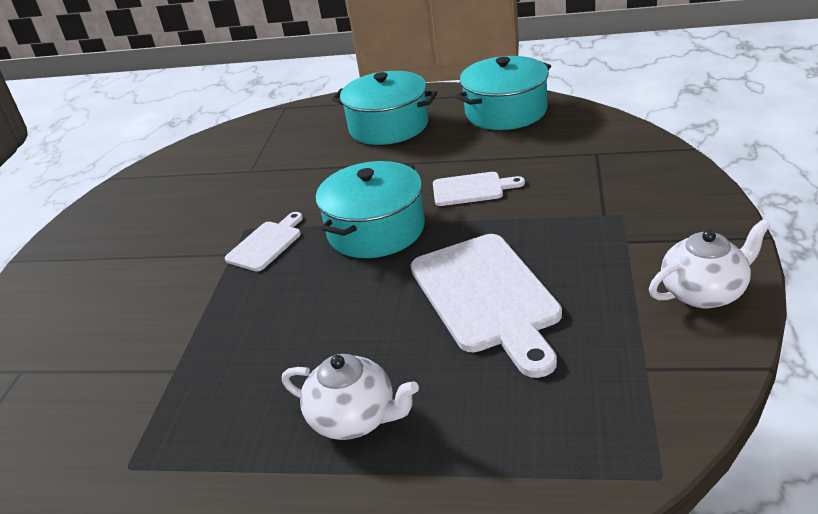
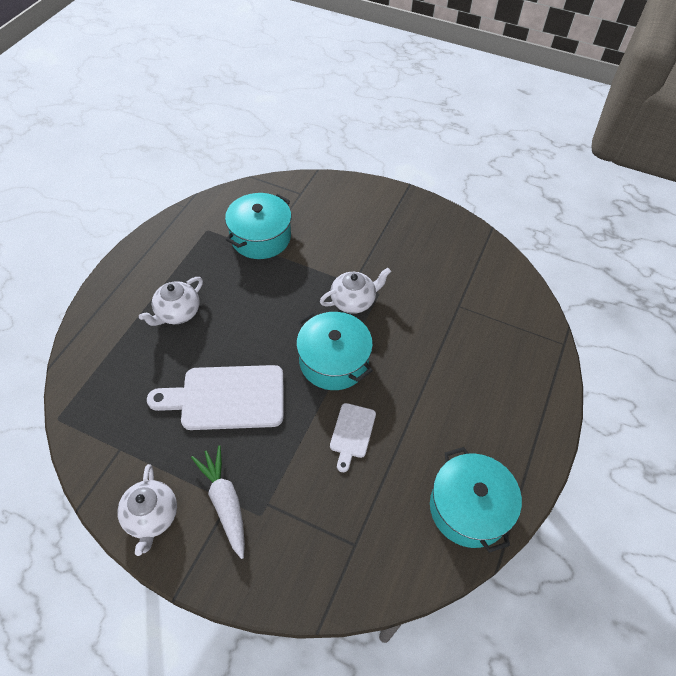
camera: 100 degrees right, 20 degrees up
(266, 244) = (353, 301): white cutting board -> white teapot
(388, 126) = (487, 409): turquoise pot -> turquoise pot (260, 237)
(630, 243) = (225, 502): none -> white carrot

